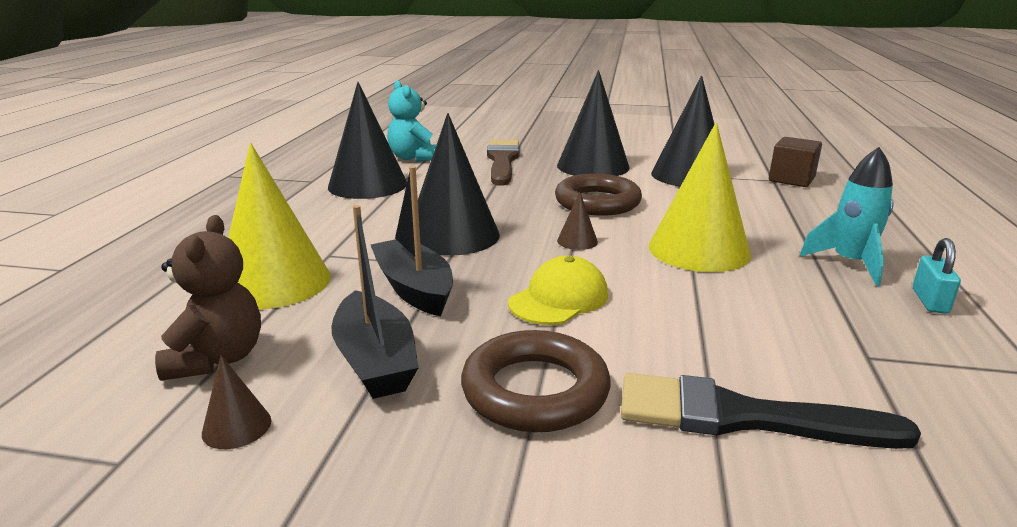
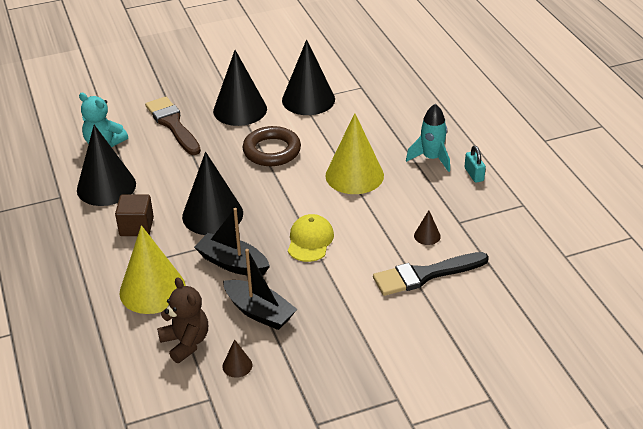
camera: 30 degrees left, 15 degrees up
(535, 390) = (340, 297): brown ring -> none
(577, 241) = (286, 192): brown cone -> brown cone (427, 236)
(791, 179) = (371, 83): brown cube -> brown cube (136, 226)

